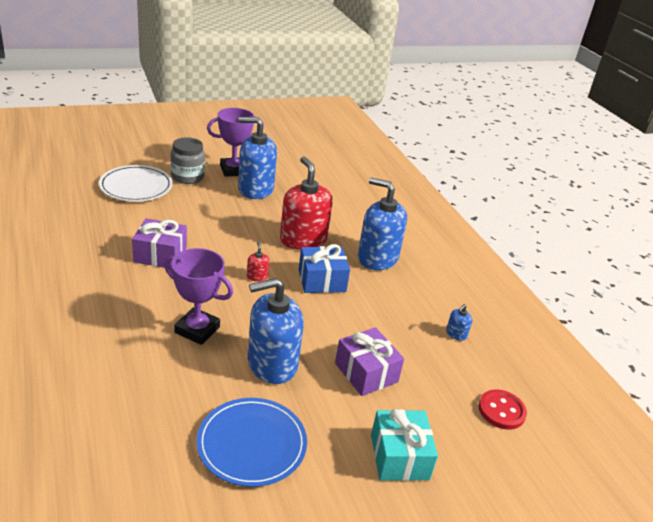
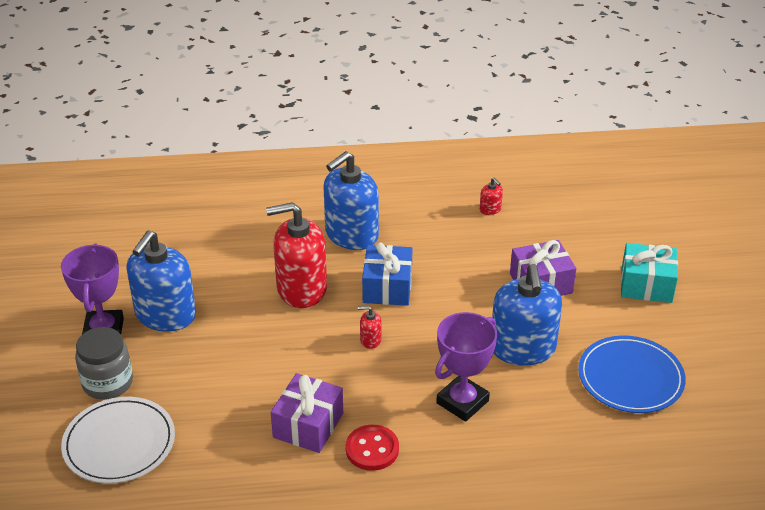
camera: 70 degrees left, 5 degrees up
(456, 334) = (490, 209): blue soap dispenser -> red soap dispenser
(501, 411) = (594, 210): red button -> red button (372, 449)

